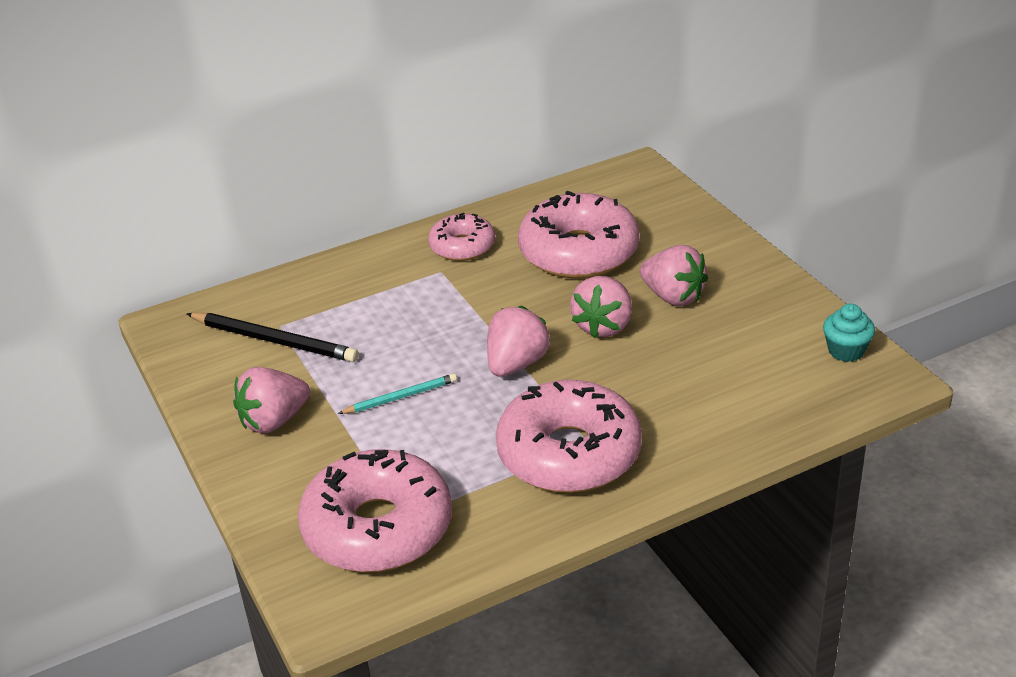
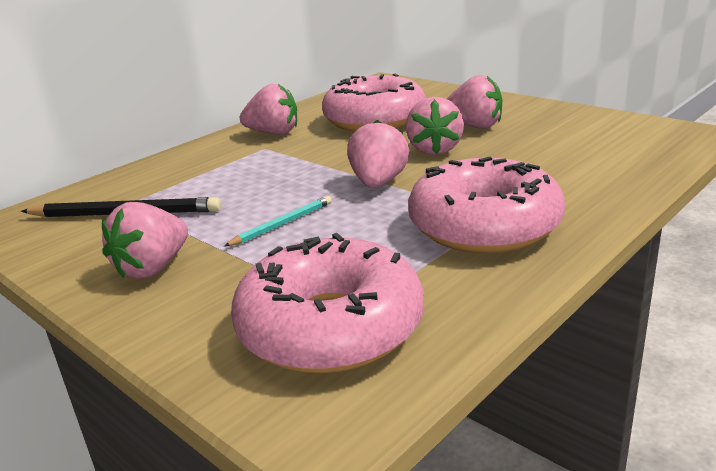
camera: 20 degrees left, 10 degrees down
(462, 246) = (273, 133): pink donut -> pink strawberry
(846, 351) = (641, 127): turquoise cupcake -> none

